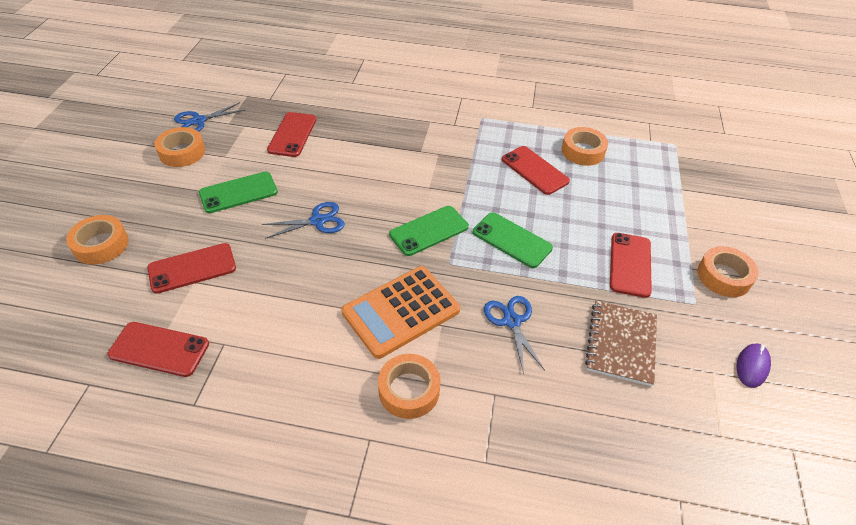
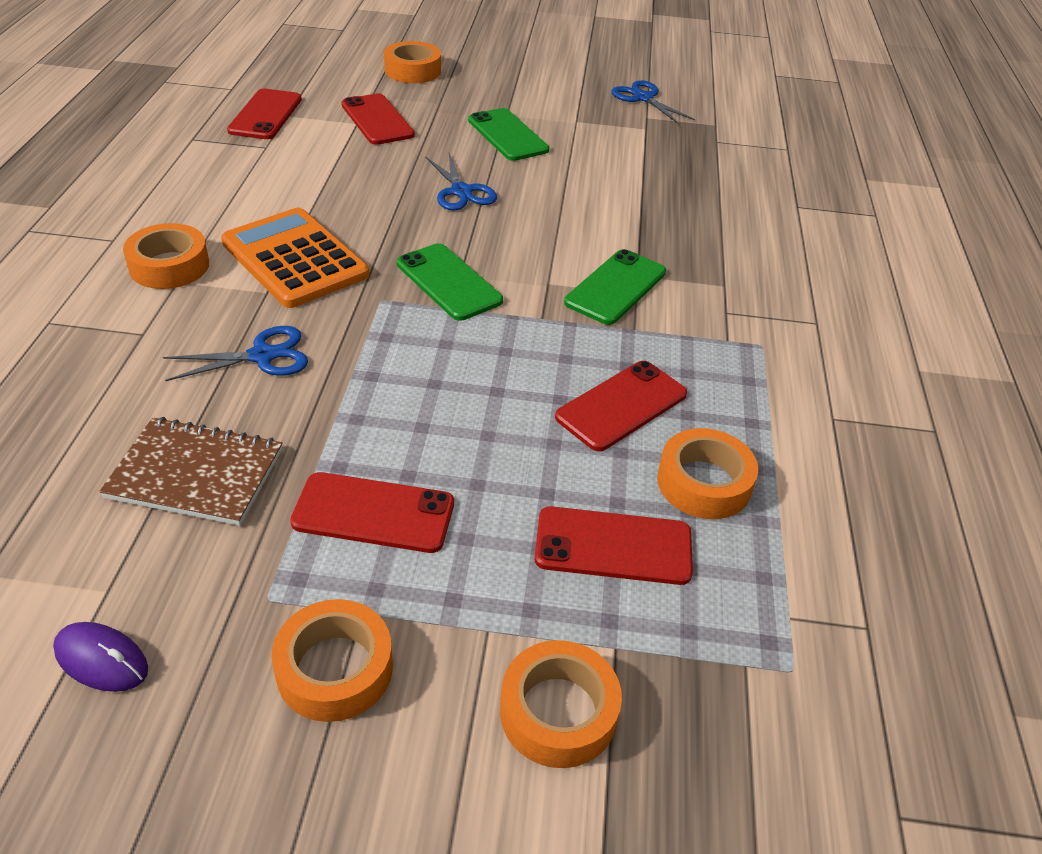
camera: 85 degrees right, 5 degrees down
(182, 152) = (576, 94): orange tape -> orange tape (558, 712)
(292, 135) = (638, 163): red phone -> red phone (613, 546)
(512, 240) = (432, 365): green phone -> green phone (615, 287)

